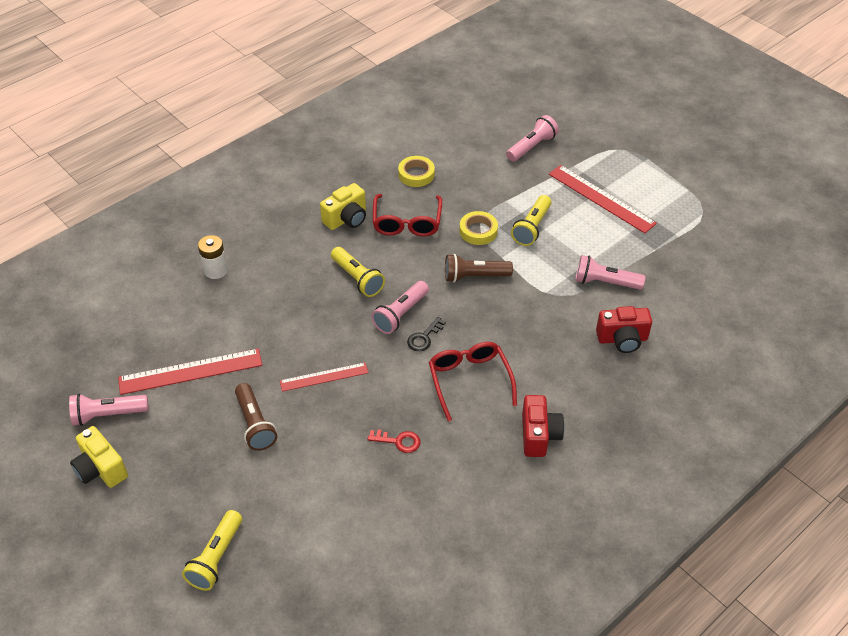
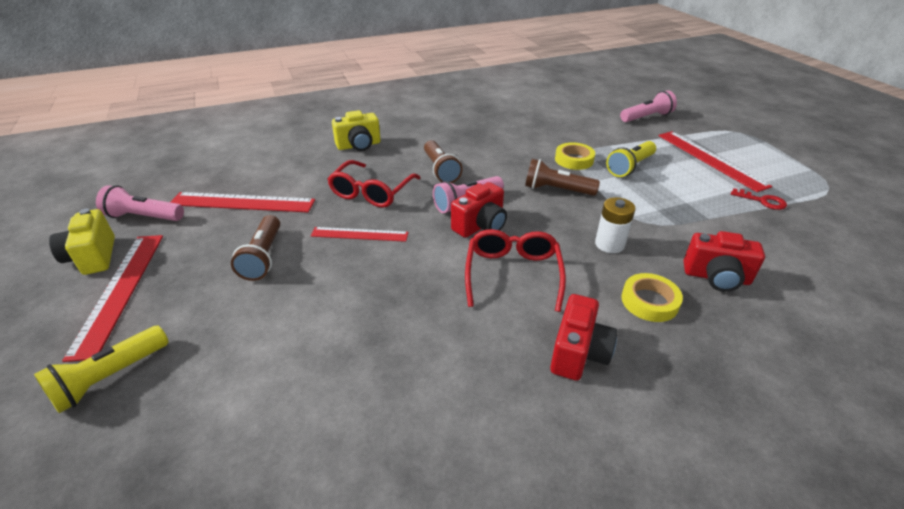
camera: 20 degrees right, 10 degrees down
(157, 491) = (120, 290): none -> red ruler
(216, 270) = (322, 142): white battery -> white battery (609, 244)
(346, 219) = (455, 132): yellow camera -> yellow camera (359, 145)
(357, 279) = (440, 170): yellow flashlight -> brown flashlight
(399, 441) = (400, 312): red key -> red key (763, 201)
(407, 223) = (507, 143): red glasses -> red glasses (371, 192)
(416, 174) = (532, 117): yellow tape -> yellow tape (649, 301)
(424, 338) = (480, 226): black key -> red camera
(605, 282) = (702, 222): pink flashlight -> none

